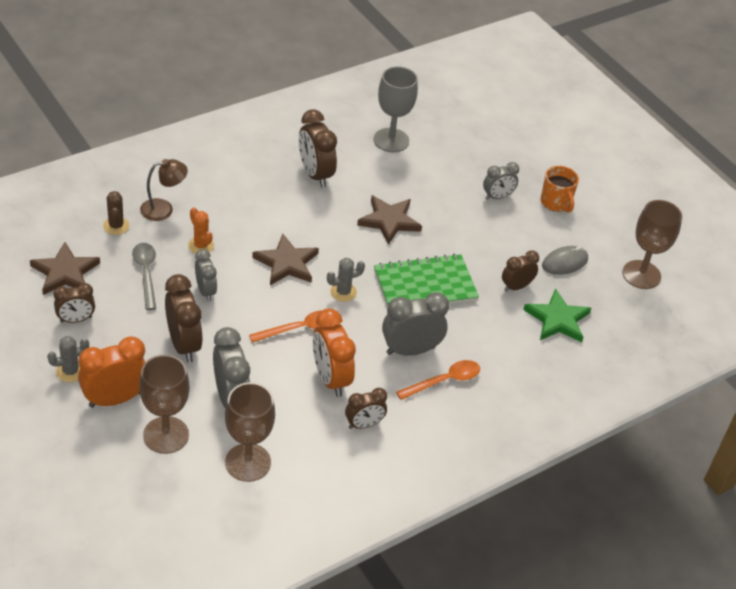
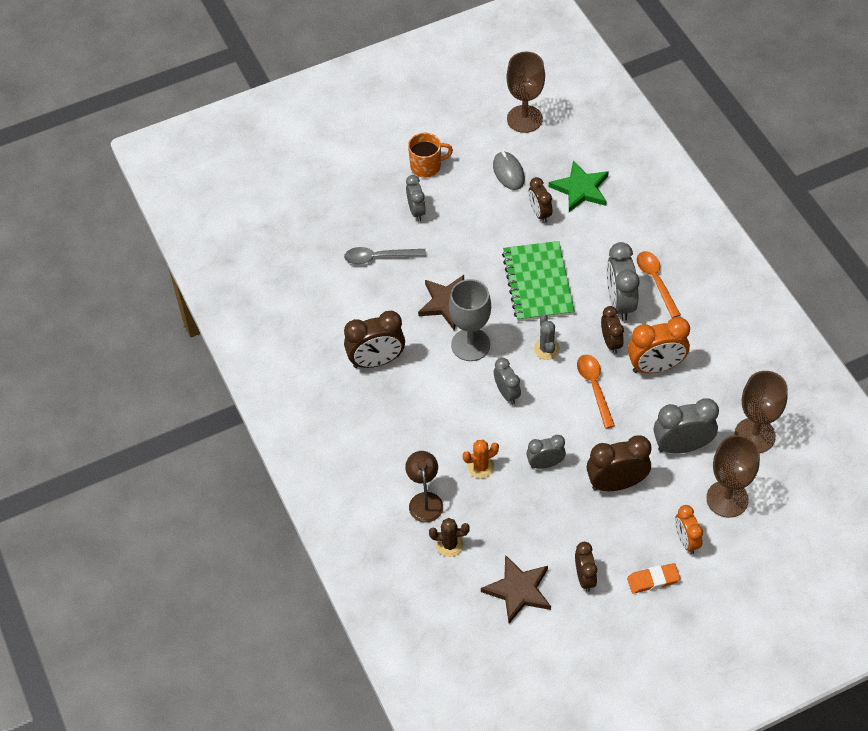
camera: 75 degrees left, 10 degrees up
(70, 371) = (653, 580): grey cactus -> orange eraser
(115, 399) = (686, 541): orange clock -> orange clock, size x0.62
(146, 273) = (520, 516): grey spoon -> grey spoon (379, 257)
(287, 263) = (507, 393): brown star -> grey clock
(364, 424) = (708, 345): brown clock -> brown clock (611, 342)
(391, 140) = (326, 290): grey goblet -> grey goblet (470, 345)

